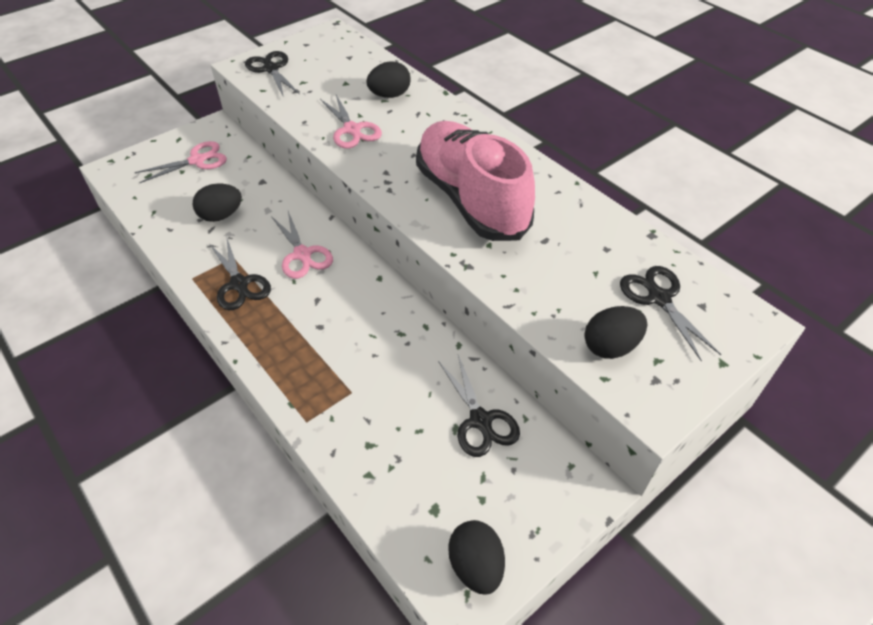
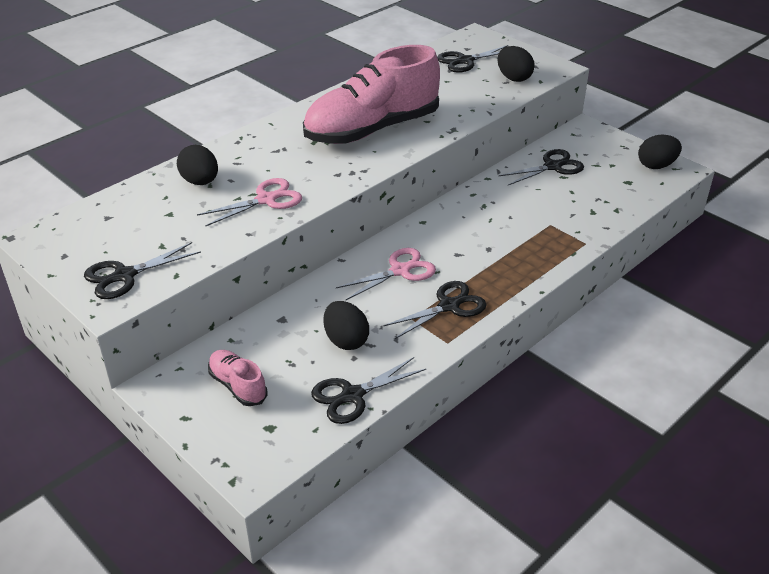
camera: 95 degrees left, 10 degrees down
(157, 217) = (352, 395): none -> black scissors
(197, 160) = (238, 386): pink scissors -> pink shoe

